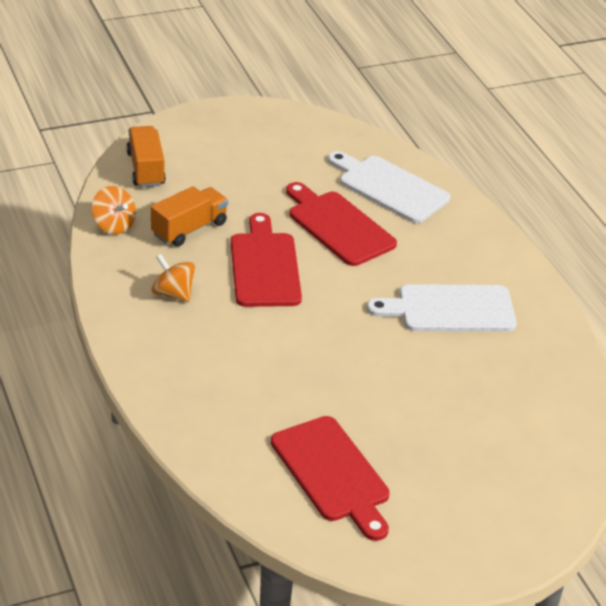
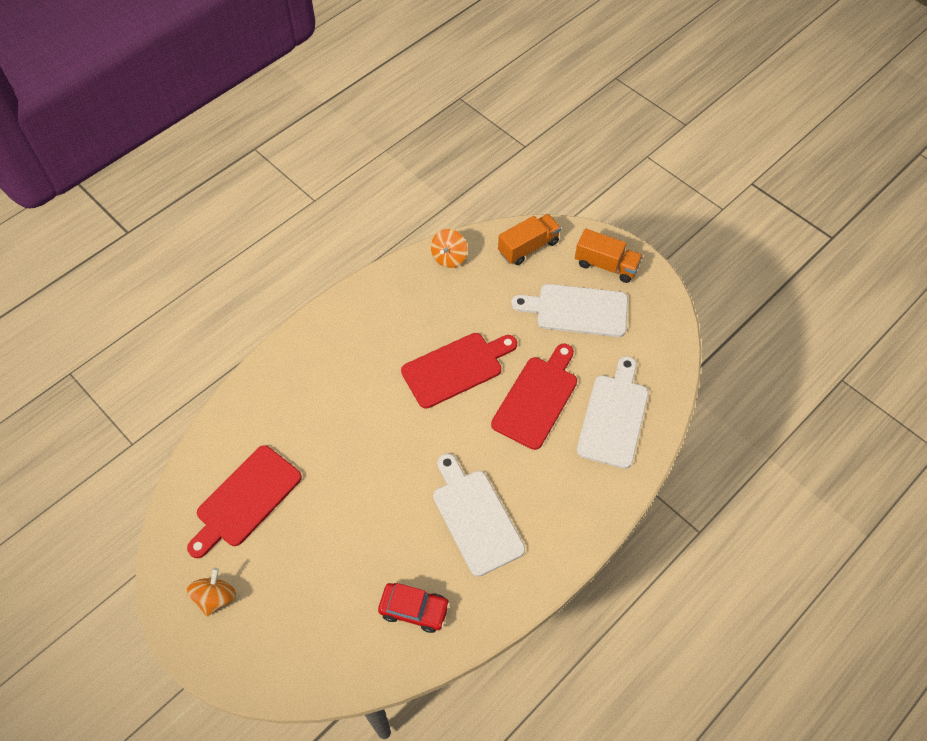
camera: 70 degrees right, 20 degrees up
(173, 293) = (392, 324): orange spinning top -> orange spinning top (216, 597)
(189, 229) = (472, 303): orange truck -> orange truck (606, 265)
(251, 166) = (577, 310): none -> white cutting board
(530, 382) = (414, 609): none -> red car

